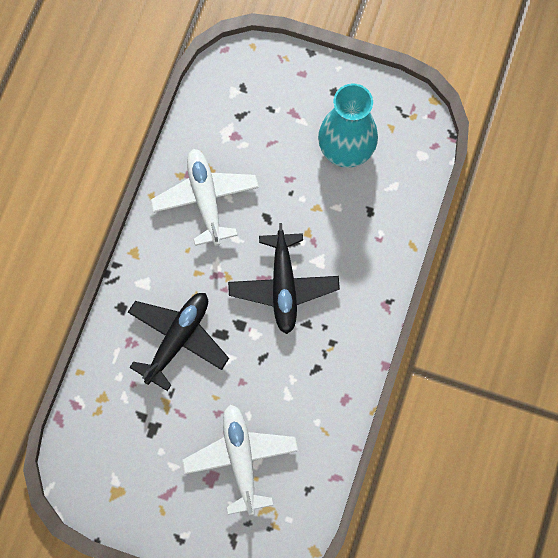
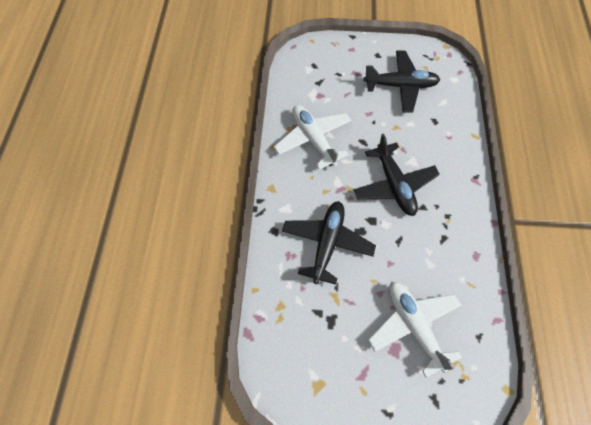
camera: 15 degrees left, 10 degrees down
(346, 148) = (400, 86): turquoise vase -> black plane

